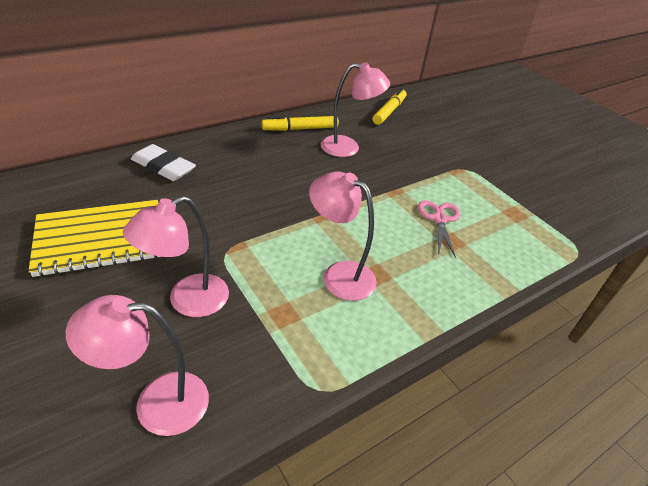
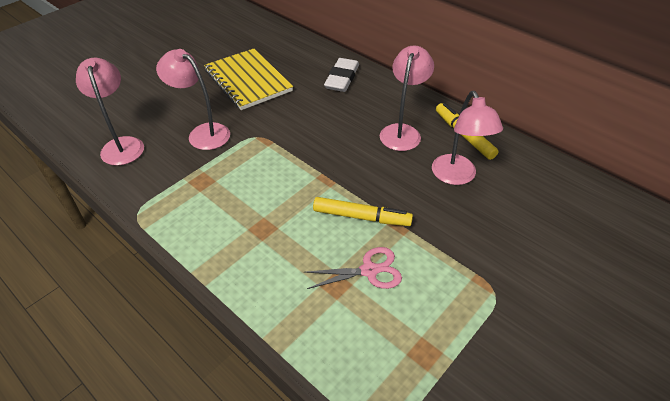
camera: 80 degrees right, 5 degrees up
(339, 275) = (253, 204): pink lamp -> pink lamp (402, 131)
(389, 111) = (575, 199): yellow marker -> yellow marker (361, 217)

